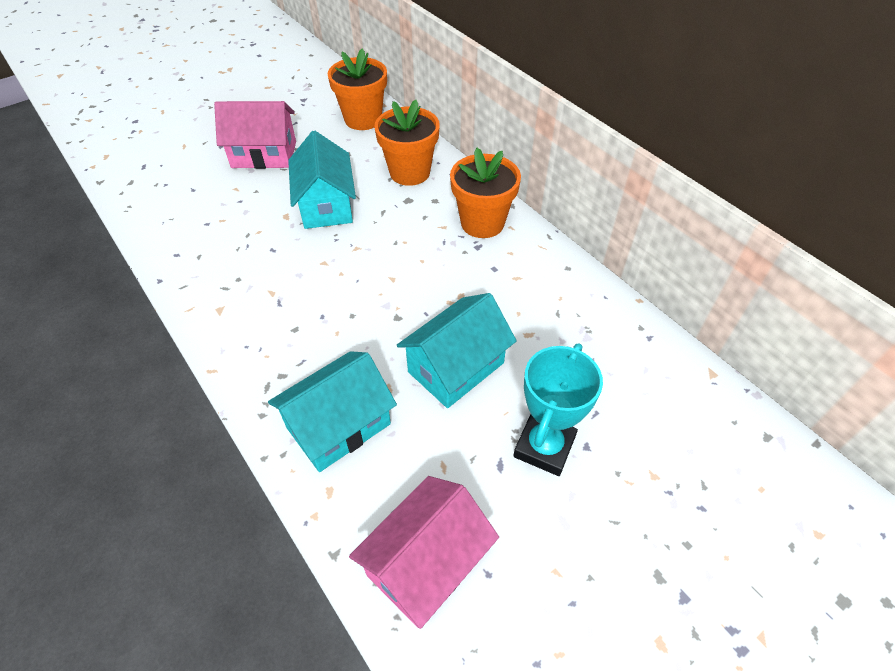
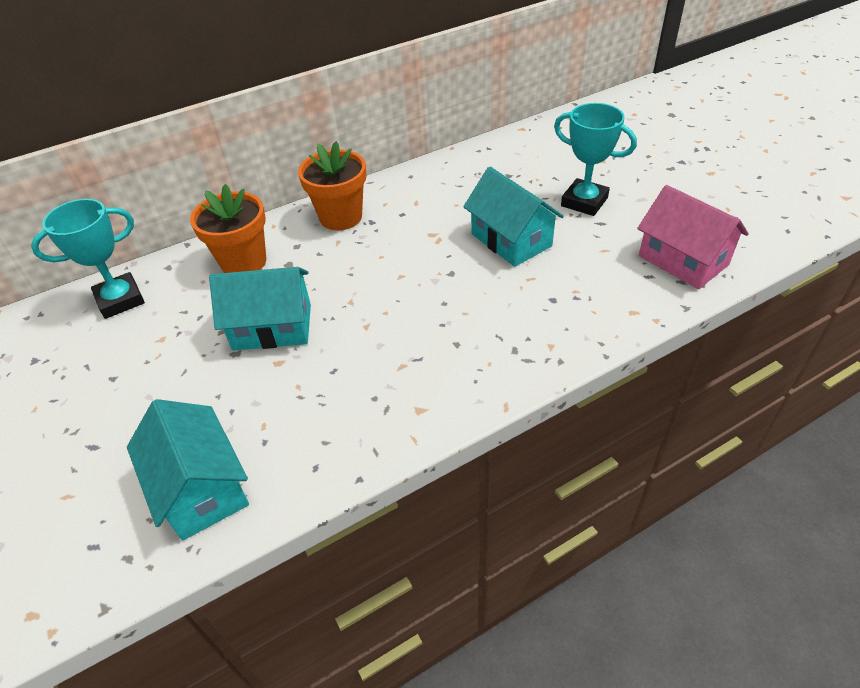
camera: 80 degrees left, 5 degrees down
(264, 154) = (143, 393): pink house -> none
(338, 426) = (570, 308): turquoise house -> turquoise house (201, 488)
(363, 119) = (120, 300): orange flower pot -> turquoise trophy

